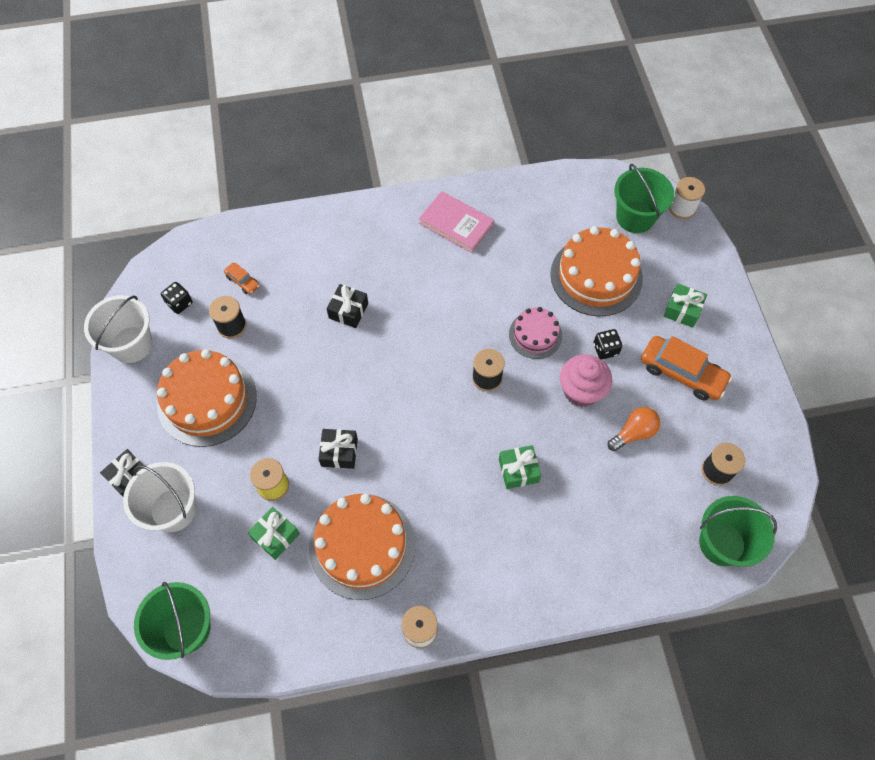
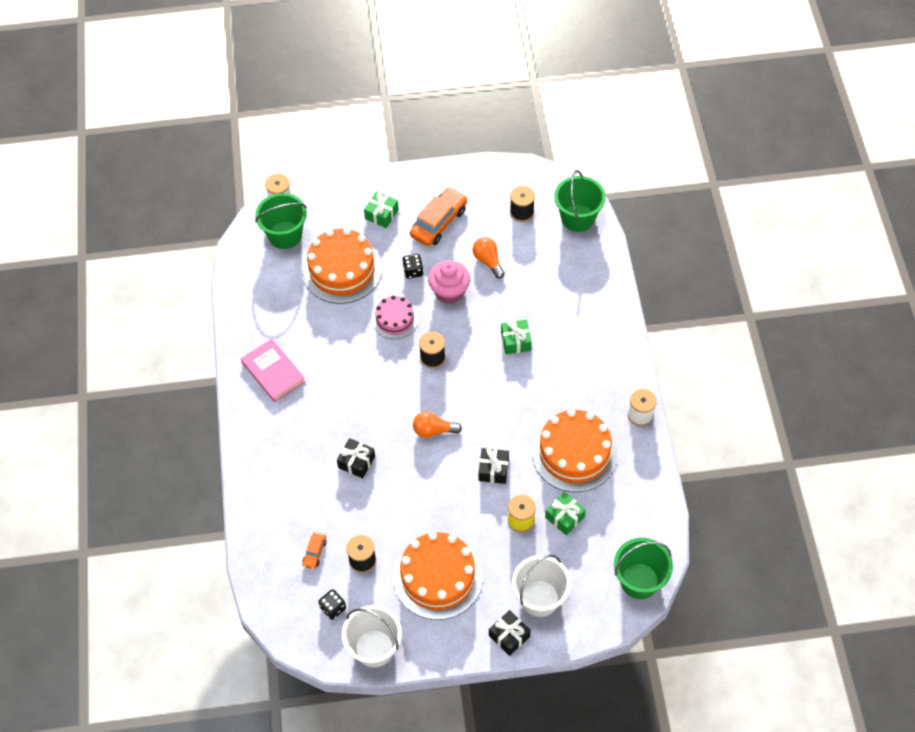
camera: 85 degrees left, 5 degrees down
(242, 281) = (314, 553): orange car -> orange car turned 150 degrees clockwise
(390, 385) = (433, 430): none -> orange light bulb
(456, 224) = (273, 372): pink book -> pink book turned 75 degrees counterclockwise

